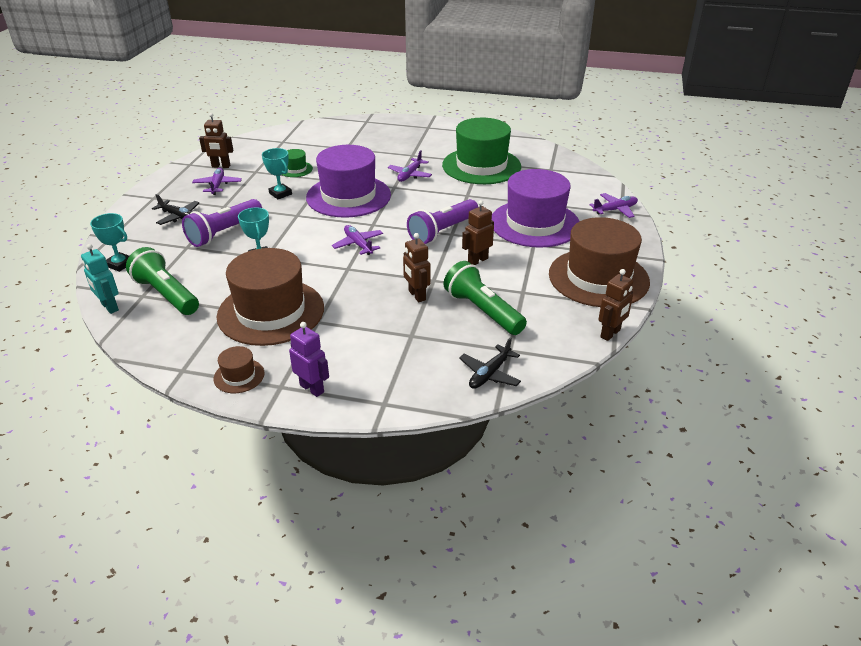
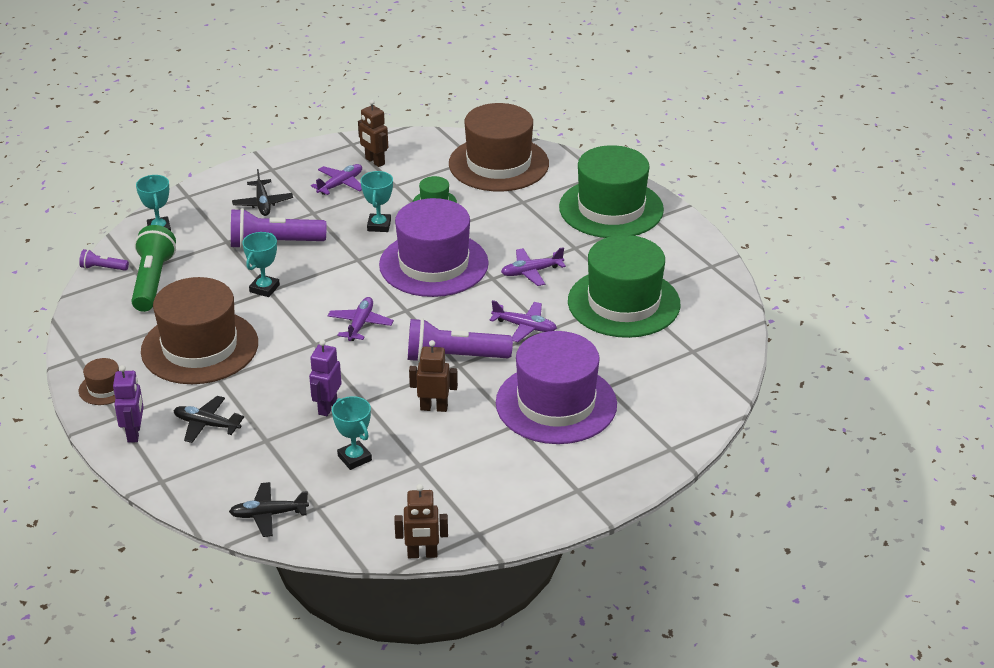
camera: 45 degrees right, 0 degrees up
(109, 307) = (103, 268): turquoise robot -> purple flashlight
(356, 351) = (206, 425): none -> black plane
(399, 132) = (611, 208): none -> green hat
(416, 295) = (327, 407): brown robot -> purple robot
(482, 311) = (354, 458): green flashlight -> turquoise trophy
(598, 278) = (511, 498): brown hat -> brown hat (498, 164)
(615, 210) = (669, 441): purple plane -> purple plane (525, 327)

